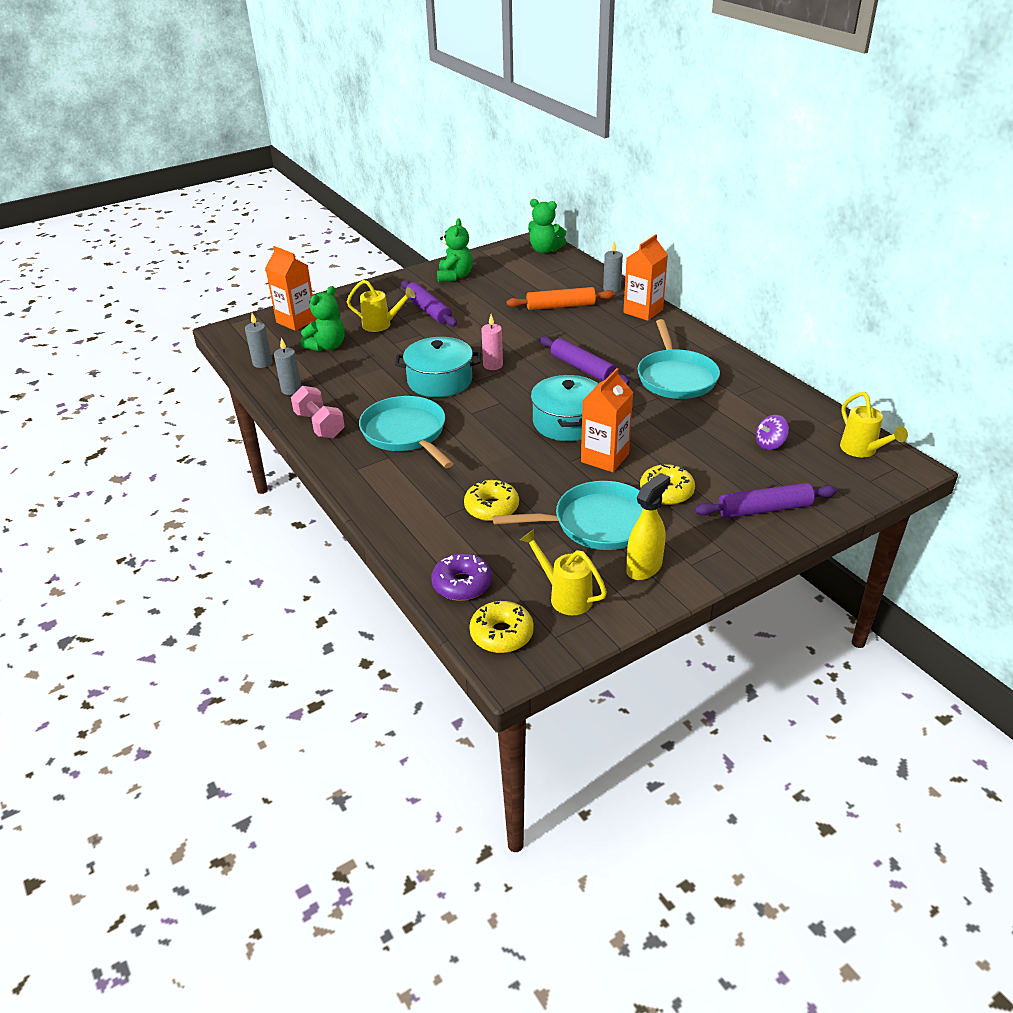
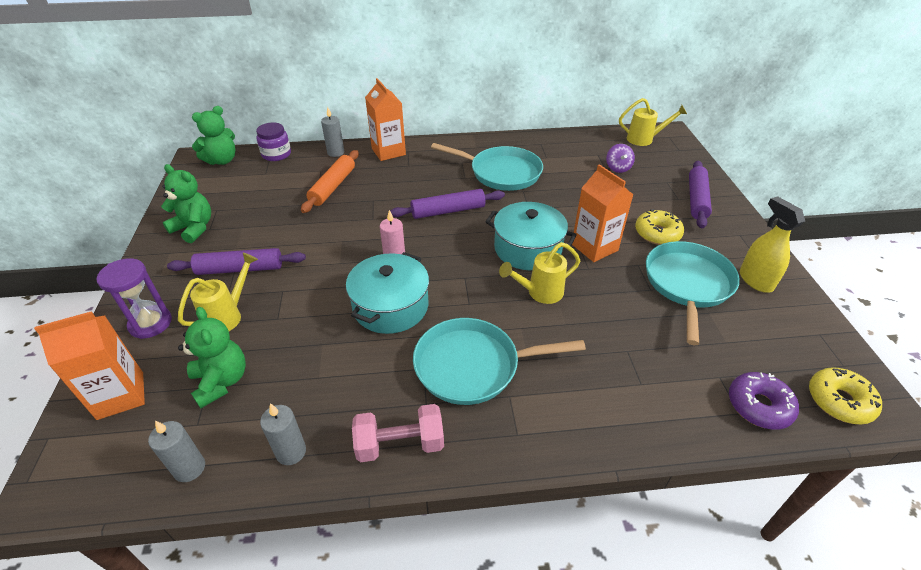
camera: 65 degrees left, 5 degrees up
(355, 304) = (150, 323): none -> purple hourglass
(491, 507) = (640, 342): yellow donut -> none
(564, 596) = (787, 339): yellow watering can -> yellow watering can (539, 293)
(578, 266) = (276, 154): none -> purple jar

